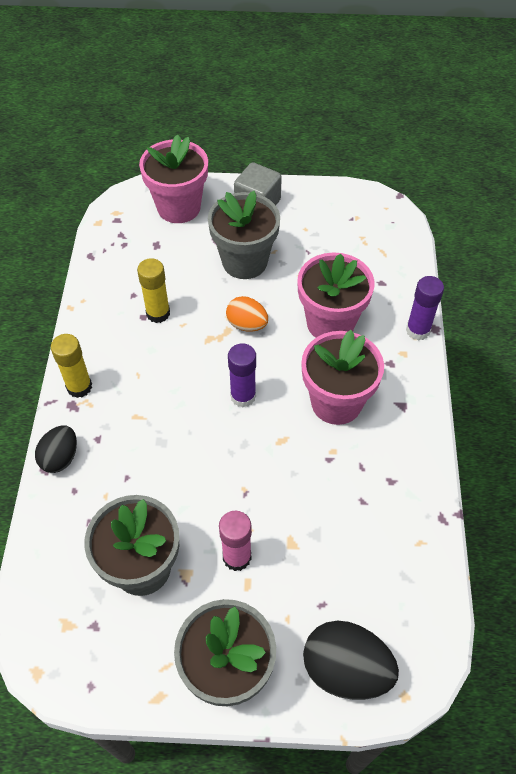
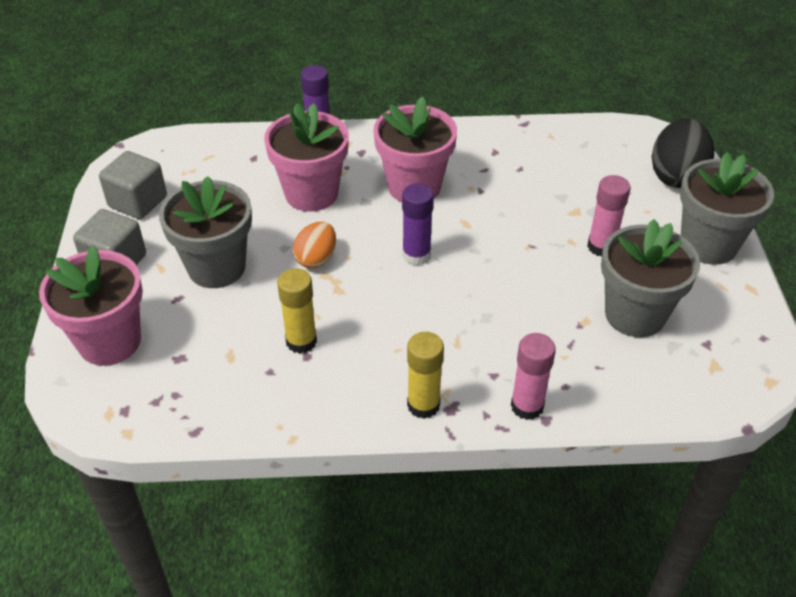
camera: 95 degrees left, 10 degrees down
(60, 458) = (527, 406): black egg -> pink glue stick
(325, 211) = (138, 202): none -> grey cube

